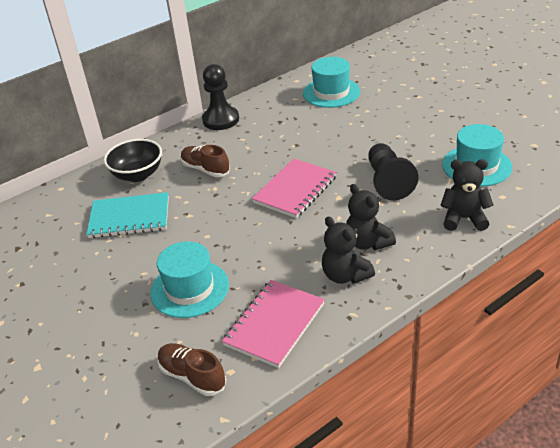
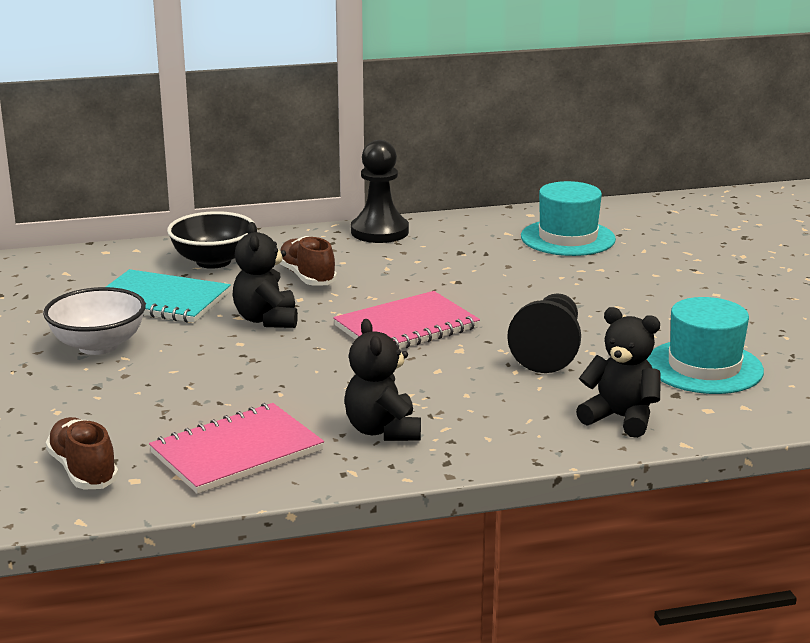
camera: 20 degrees right, 15 degrees down
(119, 269) = (98, 346): none -> white bowl
(189, 289) = (165, 388): turquoise hat -> none
(367, 242) = (450, 406): black teddy bear -> black teddy bear (266, 320)

